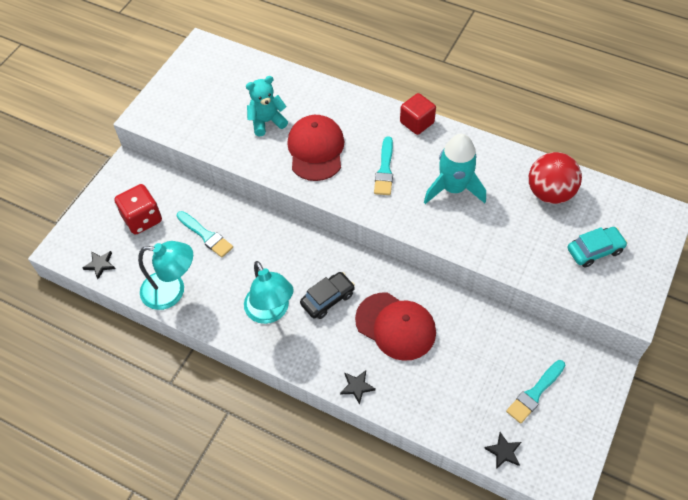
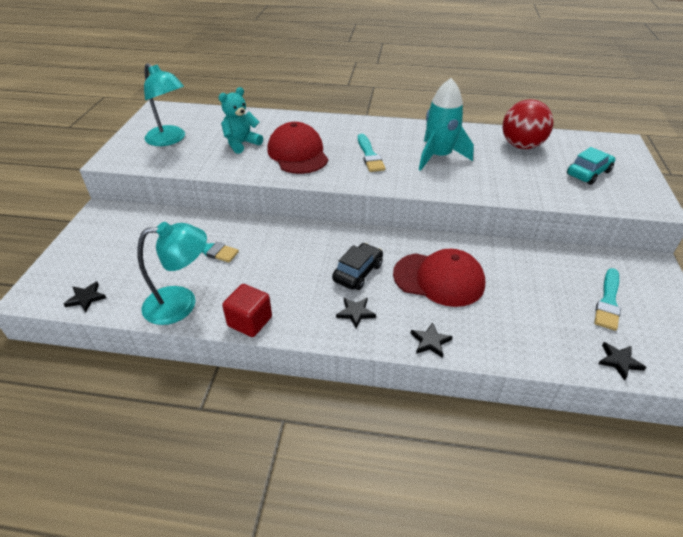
camera: 20 degrees left, 15 degrees down
(142, 219) = (128, 249): red dice -> none
(270, 312) = (302, 297): turquoise lamp -> turquoise lamp (170, 140)
(308, 341) = (355, 313): none -> black star
(417, 122) = (380, 124): red cube -> red cube (250, 321)

